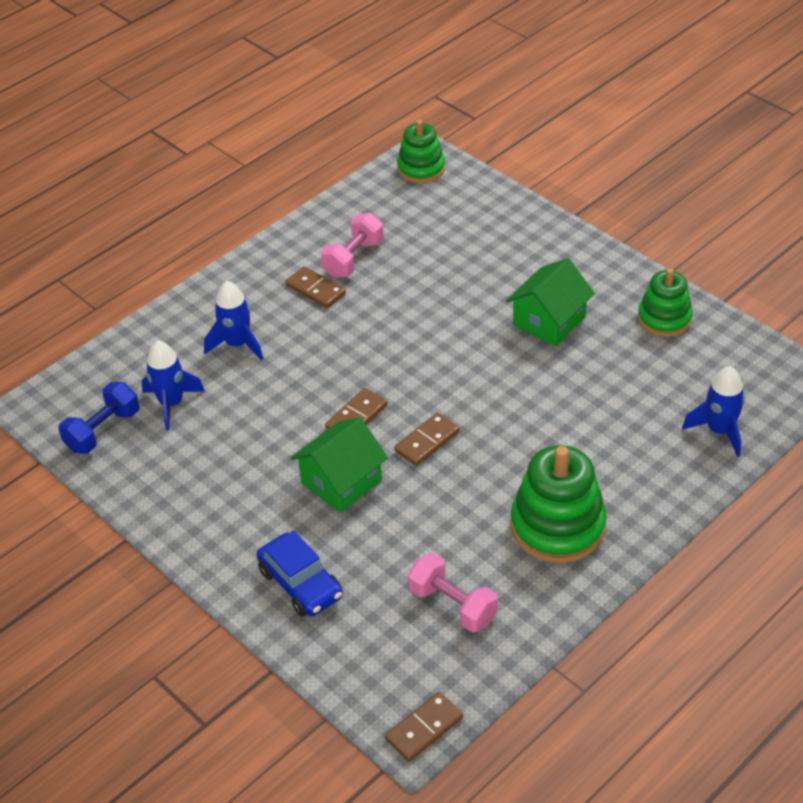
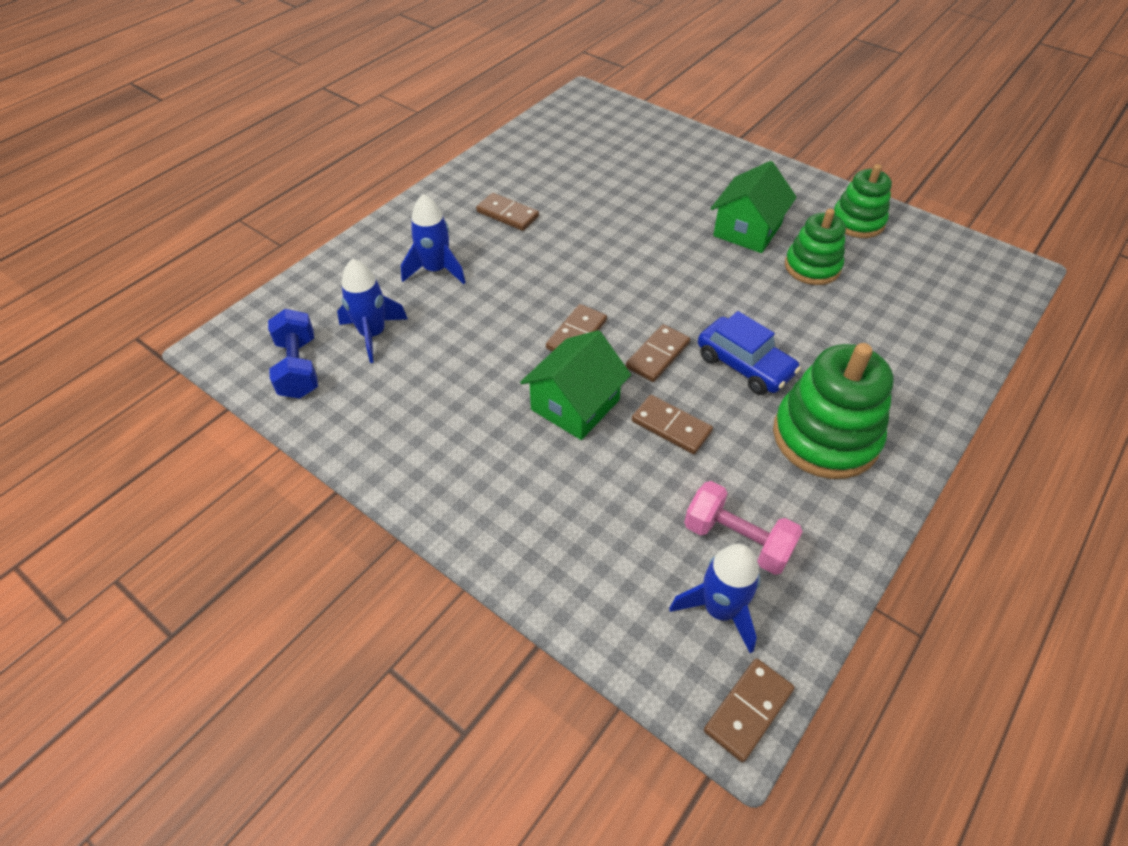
camera: 10 degrees left, 5 degrees up
(103, 430) = (298, 368): blue dumbbell -> blue dumbbell turned 45 degrees counterclockwise
(300, 583) = (553, 529): blue car -> blue car (744, 365)
(353, 259) = (539, 185): pink dumbbell -> none
(421, 168) = (586, 106): green stacking toy -> green stacking toy (812, 267)
(422, 507) = (671, 426): none -> brown domino
(719, 431) = (954, 324): blue rocket -> blue rocket (720, 610)

